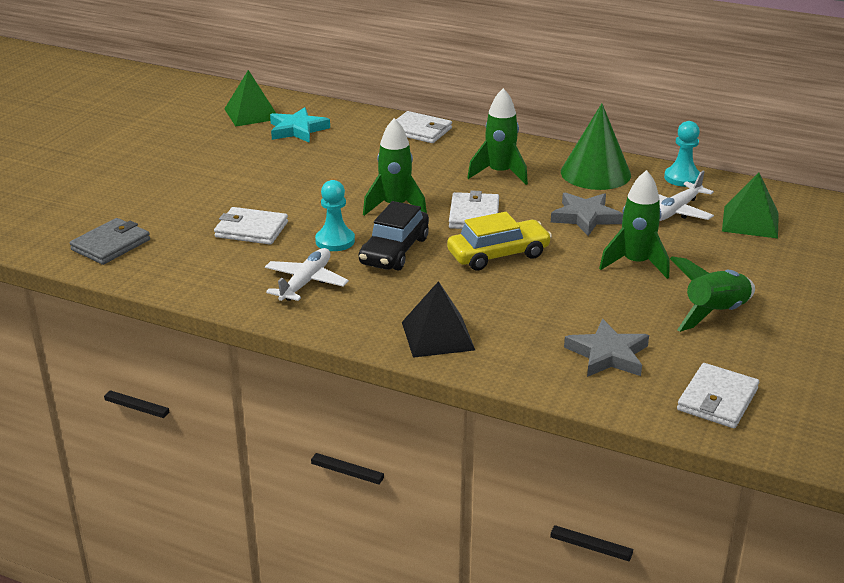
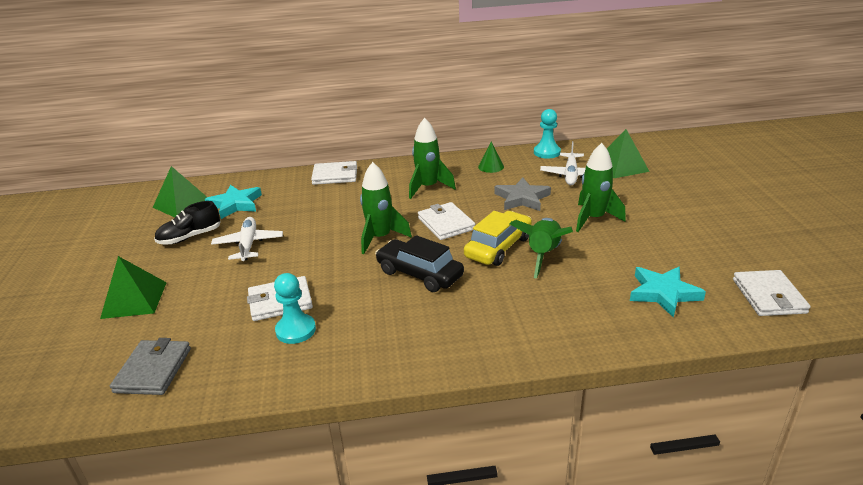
camera: 30 degrees left, 0 degrees up
(142, 186) = (134, 300): none -> green pyramid
(230, 147) = (190, 237): none -> black shoe
(305, 283) = (378, 331): white plane -> white plane (248, 245)
(335, 241) = (363, 284): turquoise pawn -> turquoise pawn (296, 330)
(394, 251) = (419, 274): black car -> black car turned 135 degrees clockwise
(438, 336) = (534, 332): black pyramid -> none
(595, 173) = (491, 166): green cone -> green cone, size x0.47
(608, 354) = (663, 293): grey star -> turquoise star
(714, 313) = (683, 234): green rocket -> green rocket (543, 255)

